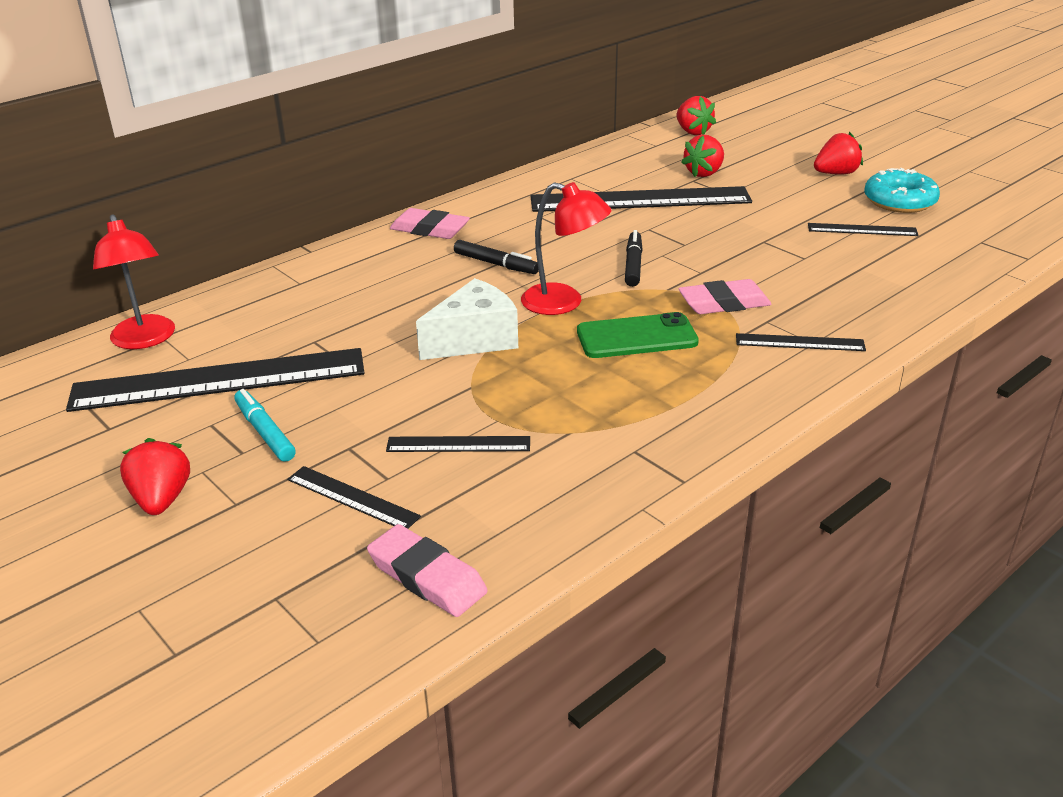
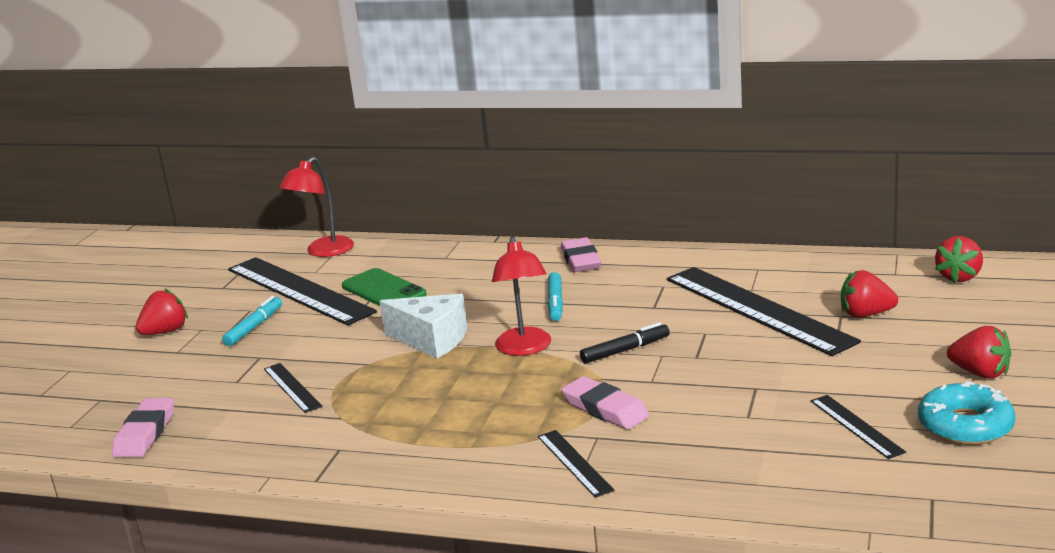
camera: 60 degrees right, 10 degrees down
(352, 498) = (206, 380): black ruler -> none
(496, 264) = (555, 303): black marker -> turquoise marker
(636, 337) = (503, 393): green phone -> green phone (383, 290)

